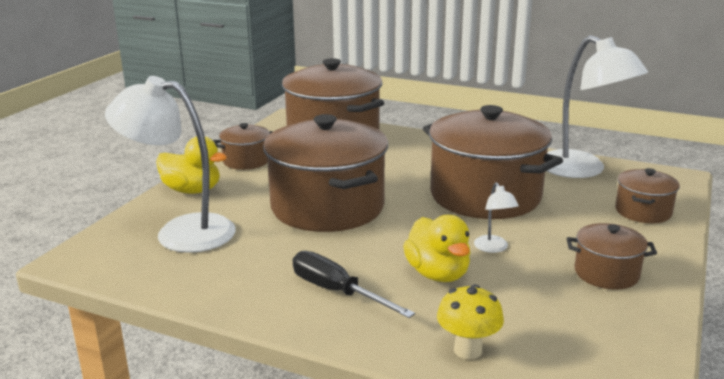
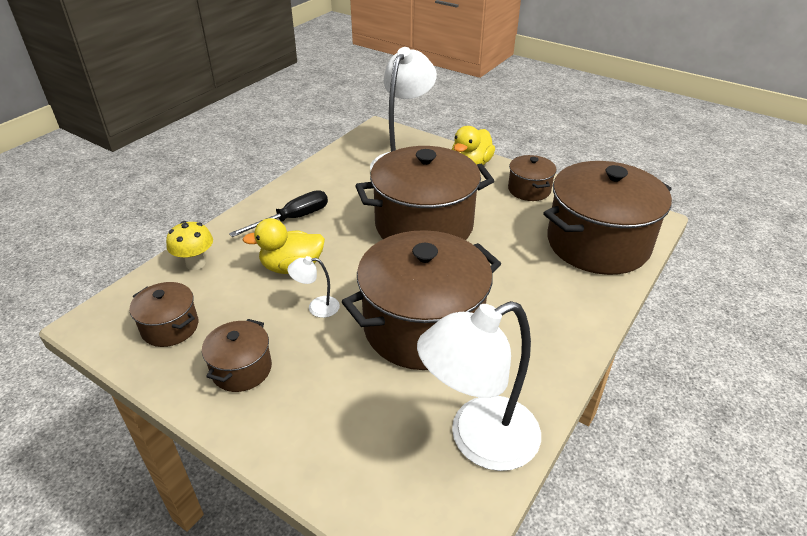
camera: 100 degrees right, 15 degrees up
(643, 211) = (346, 456): brown pot -> brown pot (170, 327)

